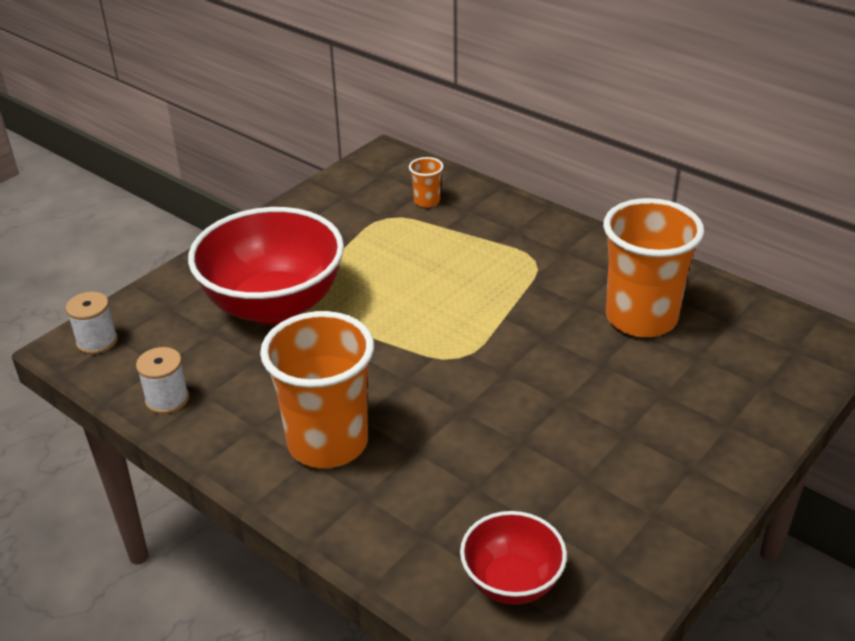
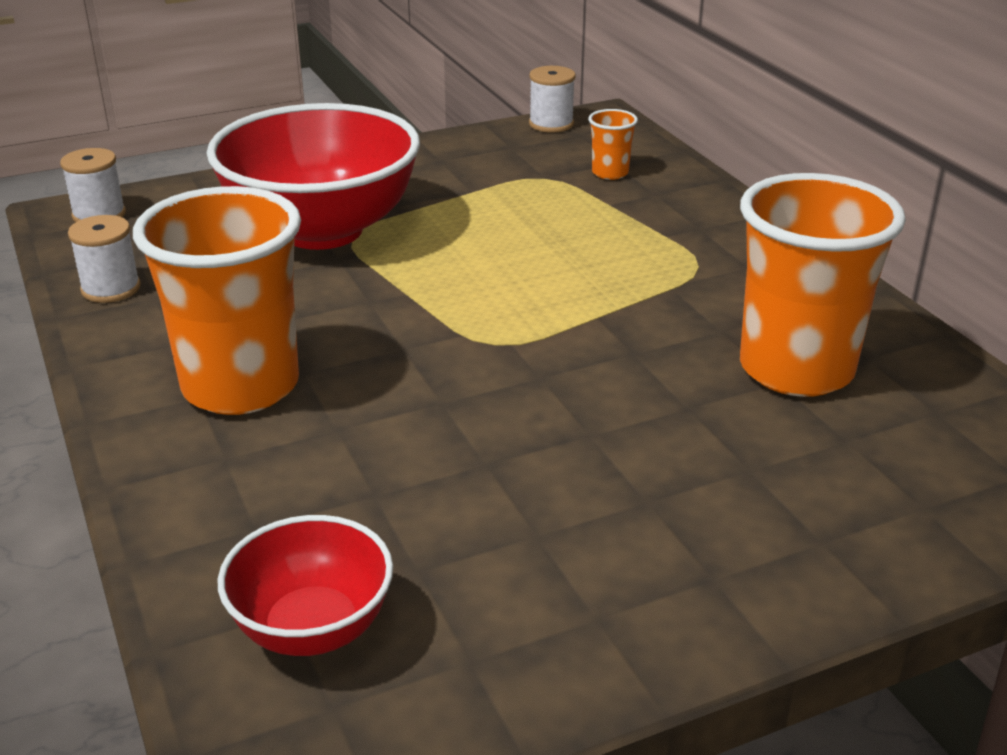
camera: 25 degrees right, 5 degrees down
(356, 169) = (551, 124): none -> white spool

